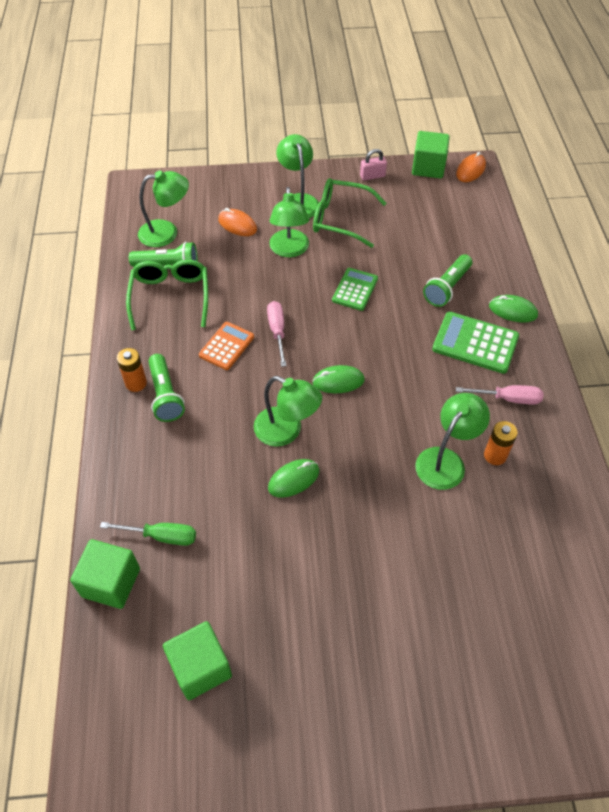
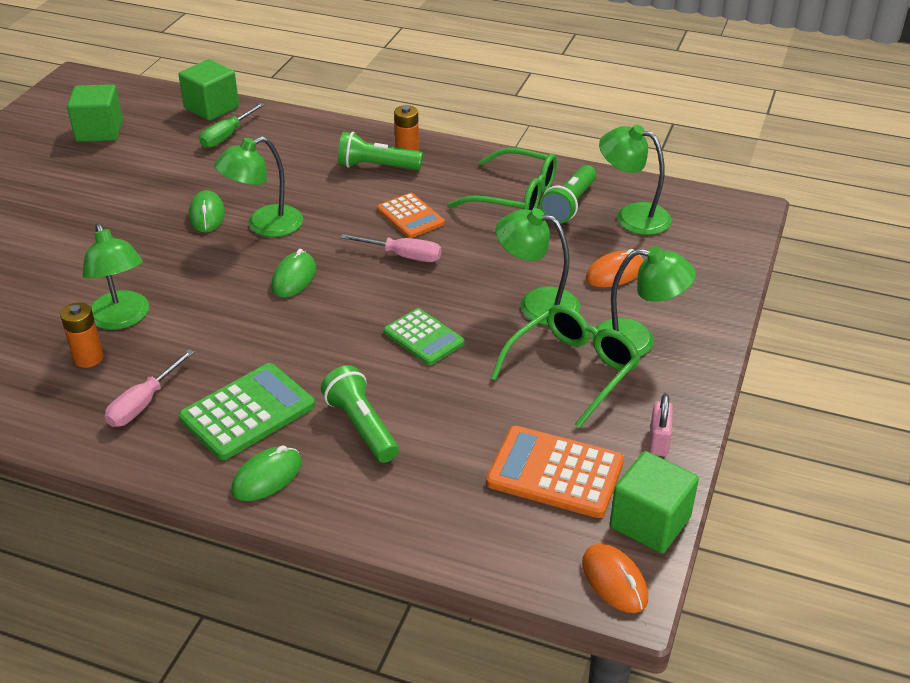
camera: 115 degrees right, 15 degrees down
(166, 232) = (632, 216): green lamp -> green lamp turned 105 degrees clockwise
(422, 205) = (555, 473): none -> orange calculator

